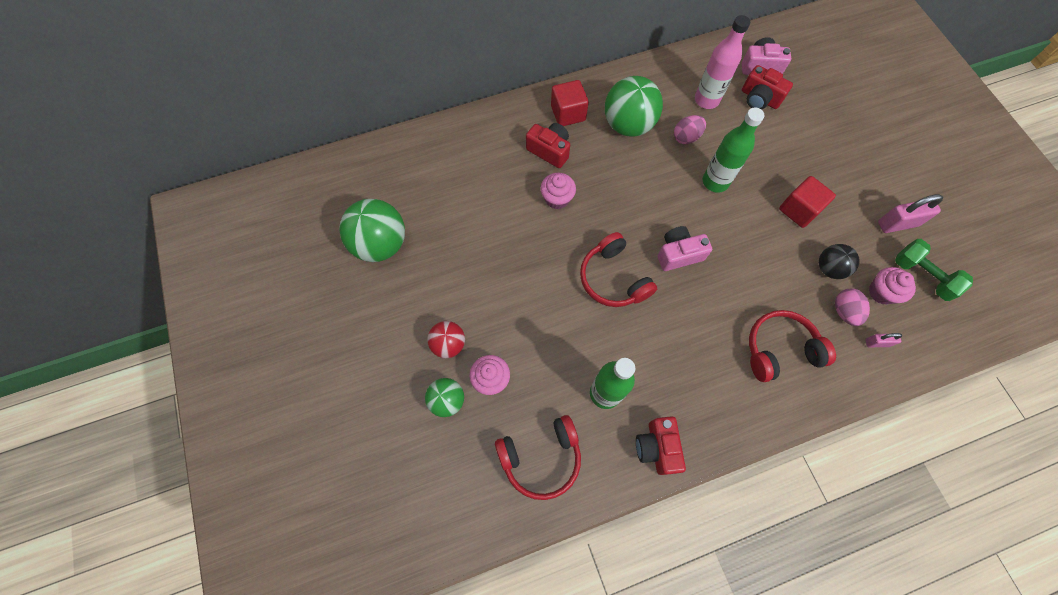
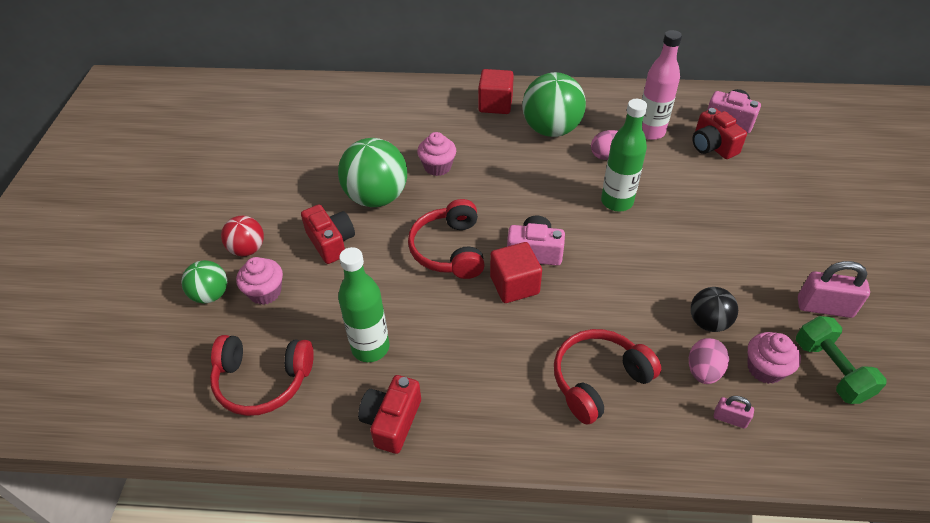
camera: 25 degrees right, 20 degrees down
(381, 244) = (247, 152): green ball -> green ball (376, 197)
(549, 150) = (457, 128): red camera -> red camera (331, 242)
(779, 349) = (598, 380): red headphones -> red headphones turned 45 degrees counterclockwise
(799, 210) = (702, 255): red cube -> red cube (514, 285)

